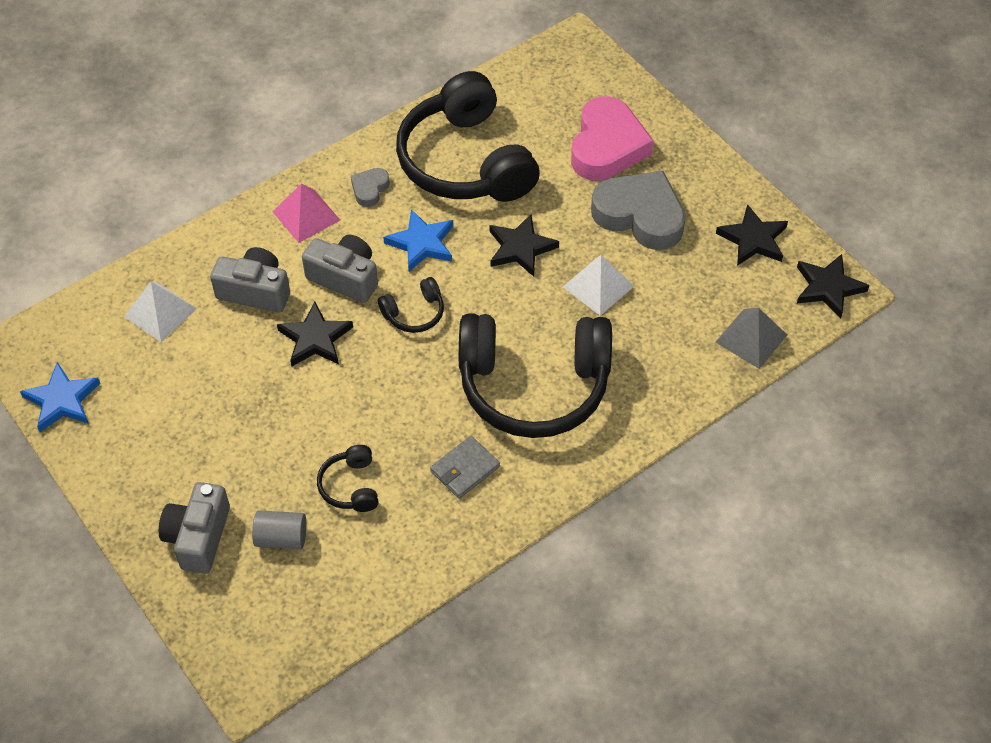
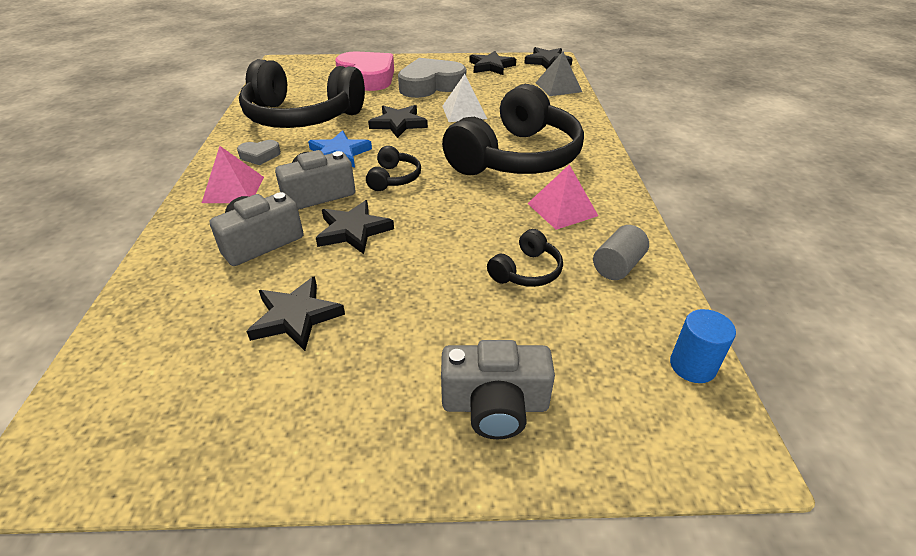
camera: 55 degrees left, 15 degrees down
(62, 400) = (176, 451): blue star -> none
(160, 312) = (190, 311): white pyramid -> none
(197, 375) = (296, 317): none -> black star
(198, 537) = (495, 405): grey camera -> grey camera turned 45 degrees counterclockwise
(281, 538) = (548, 339): grey cylinder -> grey cylinder (617, 266)
(315, 639) = (692, 366): none -> blue cylinder
(351, 486) = (526, 271): black headphones -> black headphones turned 75 degrees counterclockwise
(370, 189) = (260, 156): grey heart -> grey heart turned 75 degrees counterclockwise
(464, 469) = (562, 209): grey wallet -> pink pyramid

